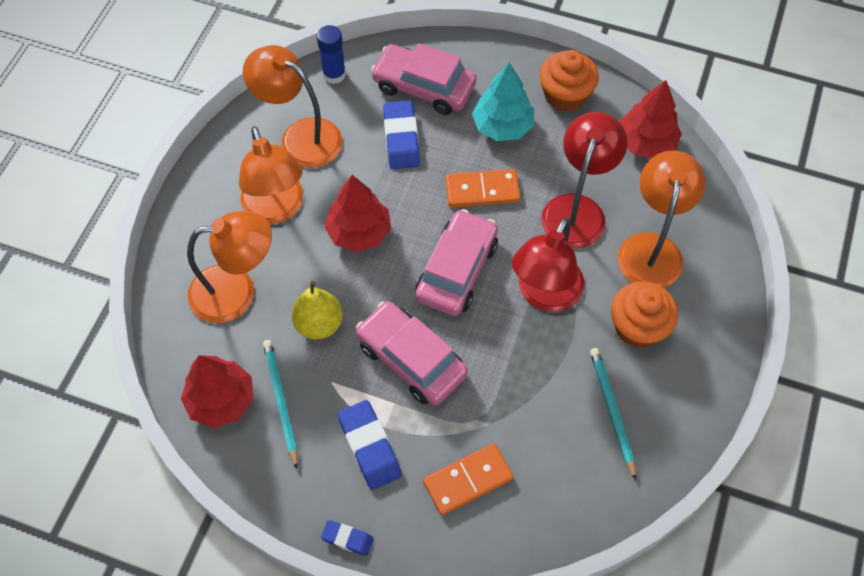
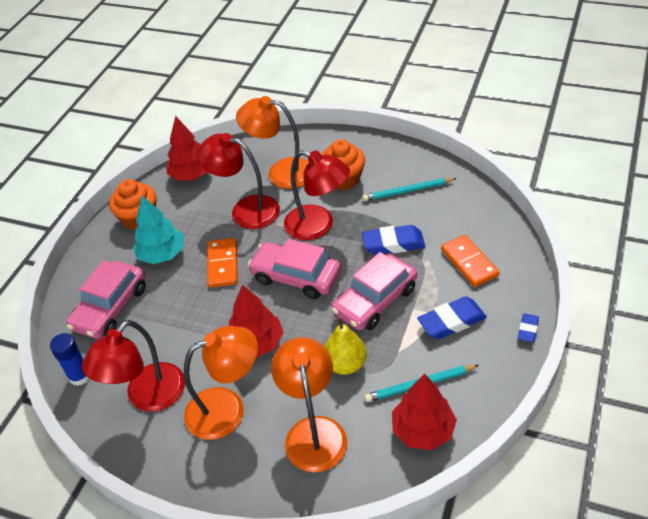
camera: 85 degrees left, 15 degrees down
(300, 137) = (148, 397): orange lamp -> red lamp
(401, 138) = (163, 320): blue eraser -> blue eraser (393, 243)

